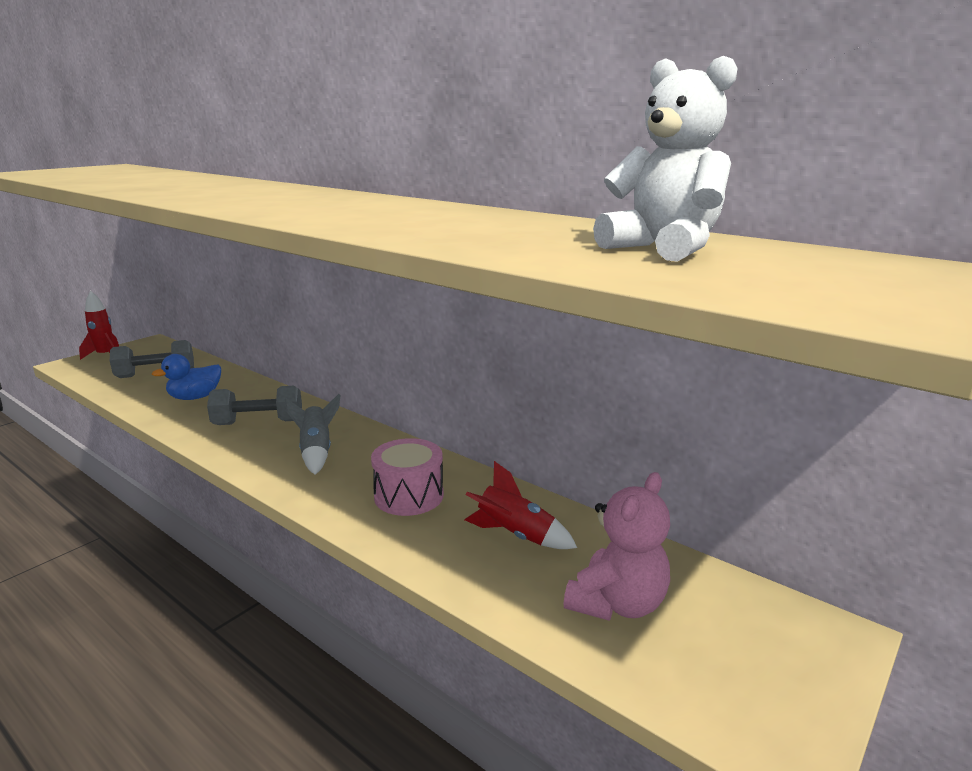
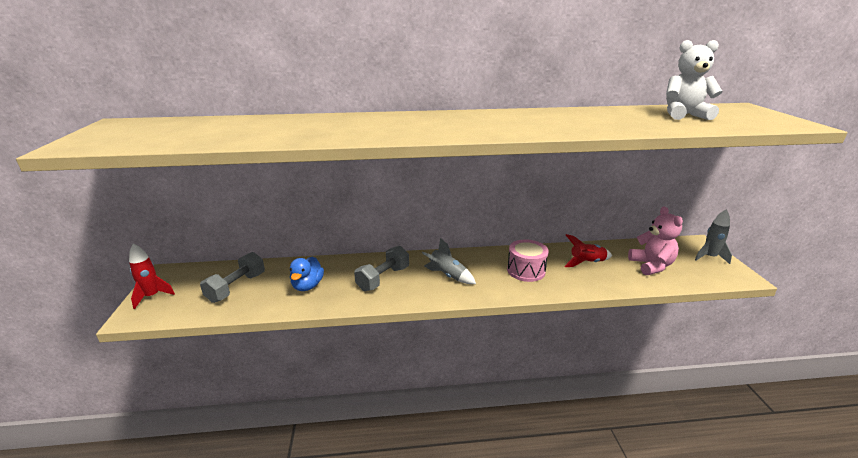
camera: 45 degrees left, 5 degrees up
(793, 671) = (709, 257): none -> grey rocket

